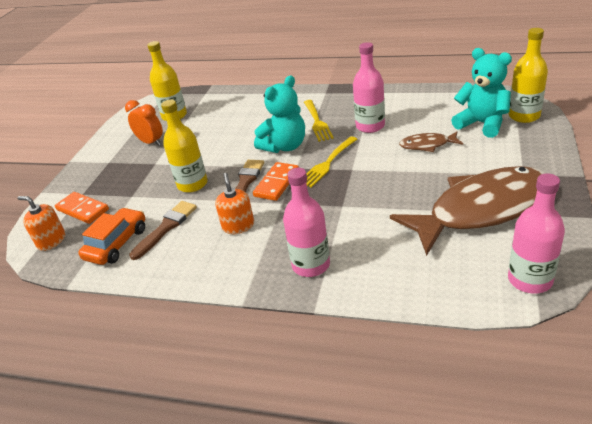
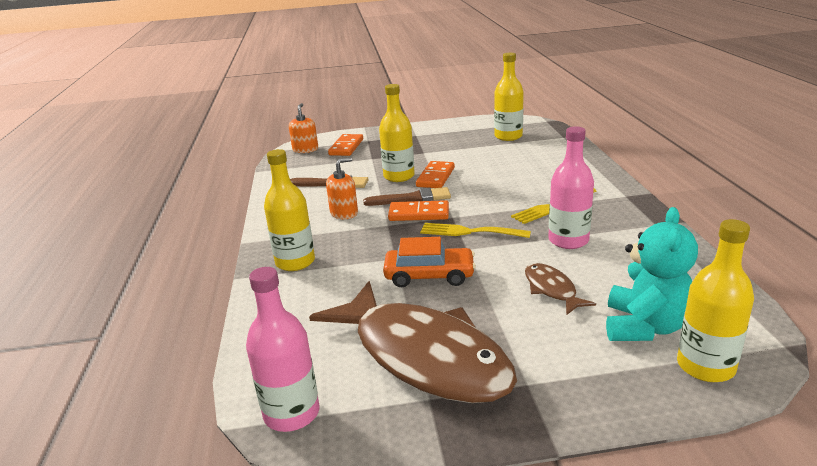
camera: 65 degrees right, 10 degrees down
(117, 243) = (307, 172): orange car -> orange car (429, 275)
(151, 142) = (456, 141): orange clock -> none
(215, 164) = (435, 177): none -> orange domino
(284, 146) = (488, 201): turquoise teddy bear -> none
(311, 265) = (295, 262): pink bottle -> yellow bottle

